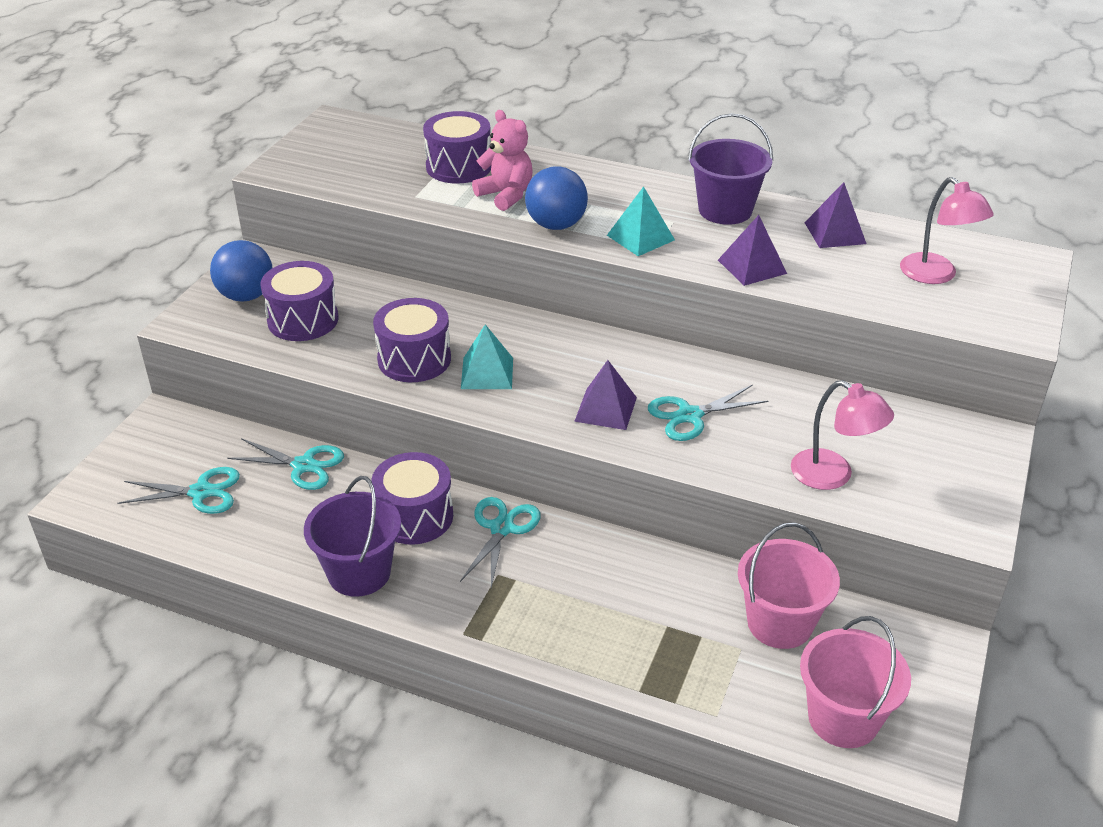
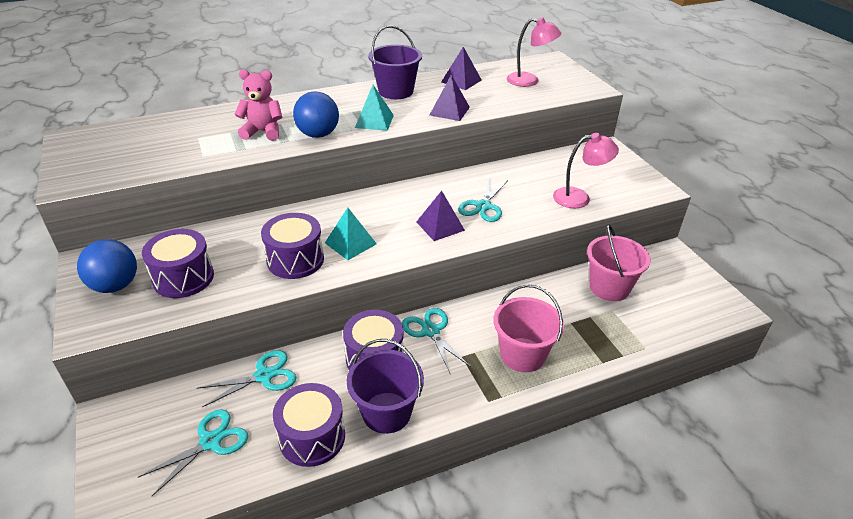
camera: 45 degrees left, 0 degrees up
(458, 167) = (207, 129): purple drum -> purple drum (312, 437)
(843, 718) = (686, 310): pink bucket -> pink bucket (522, 355)

